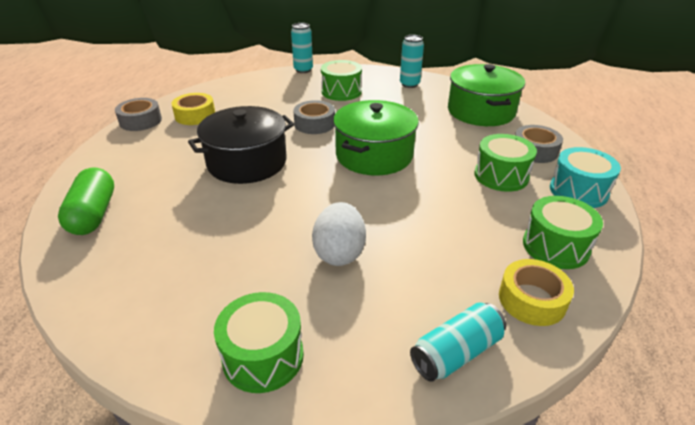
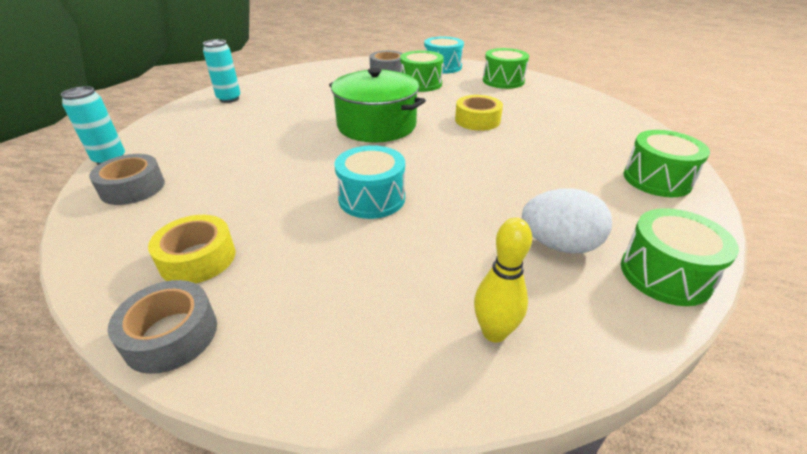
camera: 85 degrees left, 0 degrees up
(94, 214) = (494, 332): green capsule -> yellow bowling pin
(247, 162) = (372, 198): black pot -> turquoise drum
(314, 124) = (292, 154): grey tape -> grey tape (133, 188)
(339, 253) = (529, 147): white egg -> white egg (559, 245)
(341, 92) = (214, 135): green drum -> green drum (665, 274)
(456, 353) = (609, 116): turquoise can -> none
(481, 111) = (313, 77): green pot -> none
(532, 300) = (555, 93): yellow tape -> yellow tape (477, 120)

